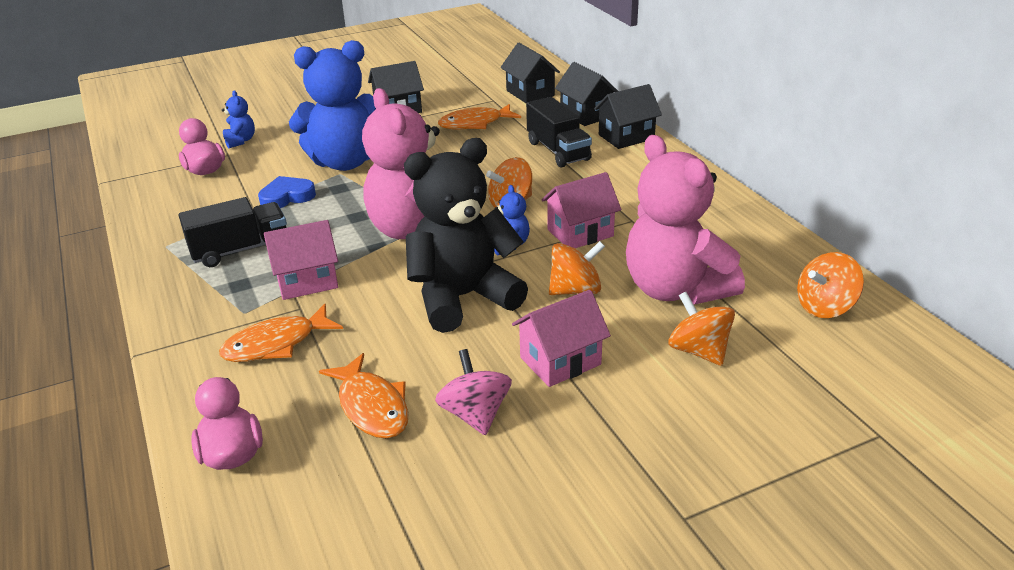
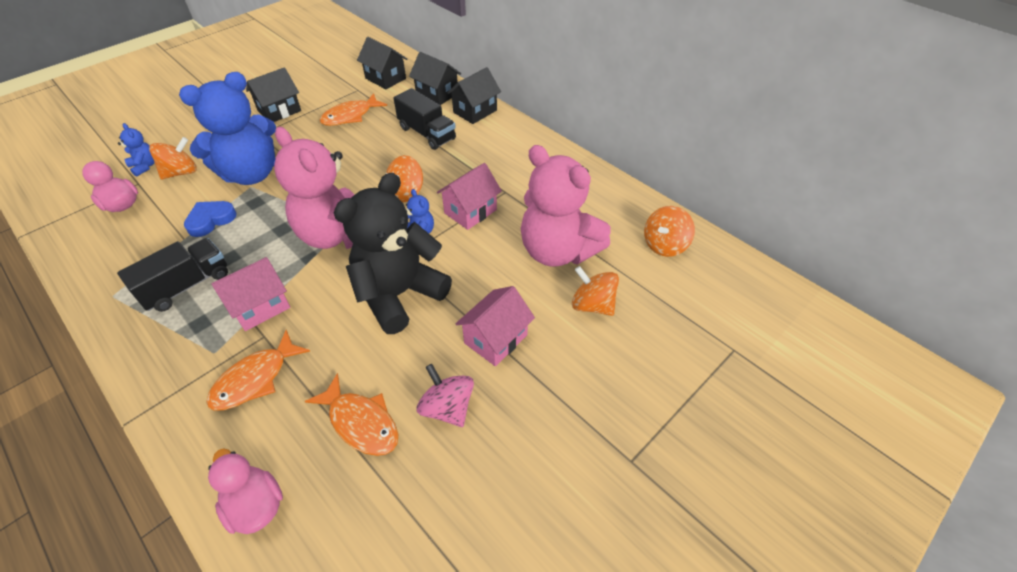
camera: 20 degrees left, 15 degrees up
(575, 290) = (485, 268): orange spinning top -> orange spinning top (181, 172)

